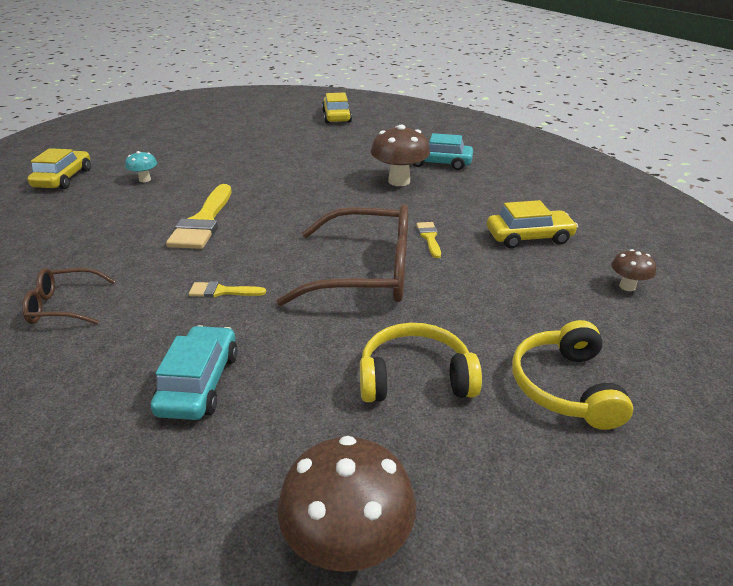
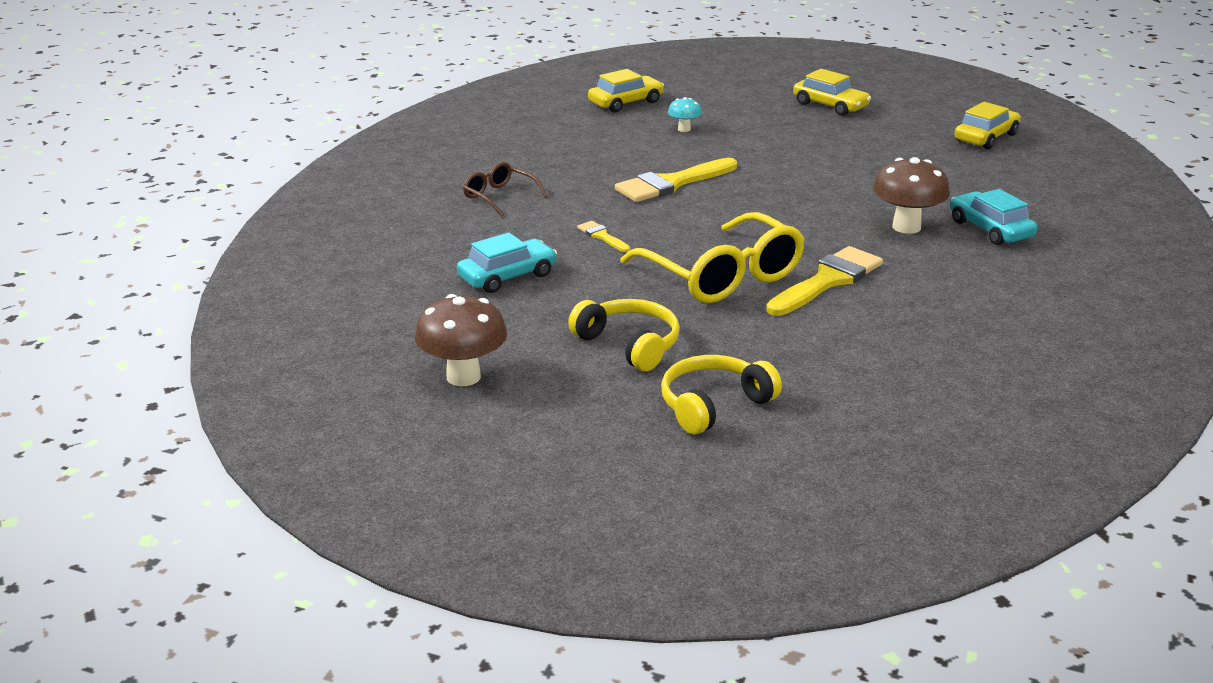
camera: 50 degrees right, 5 degrees down
(366, 272) = (723, 276): brown glasses -> yellow glasses
(429, 238) = (827, 281): yellow brush -> yellow brush, size x2.08
(529, 237) = (921, 325): yellow car -> yellow car (830, 105)
(627, 286) = (918, 397): brown mushroom -> none

